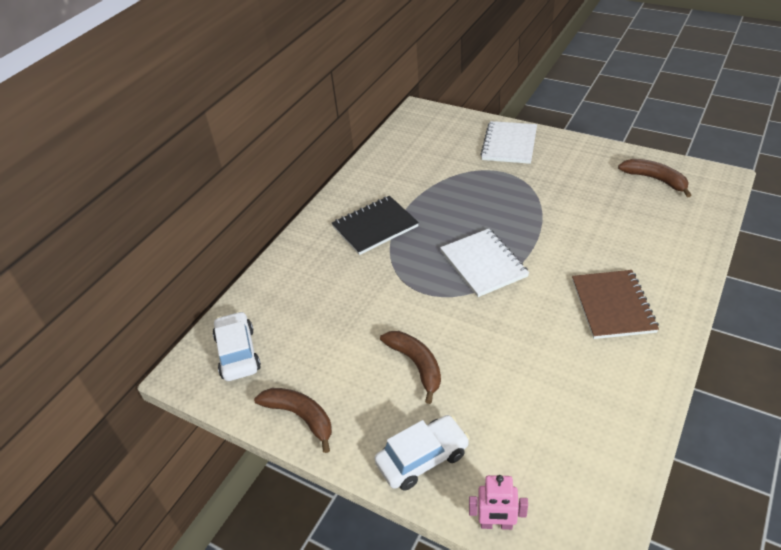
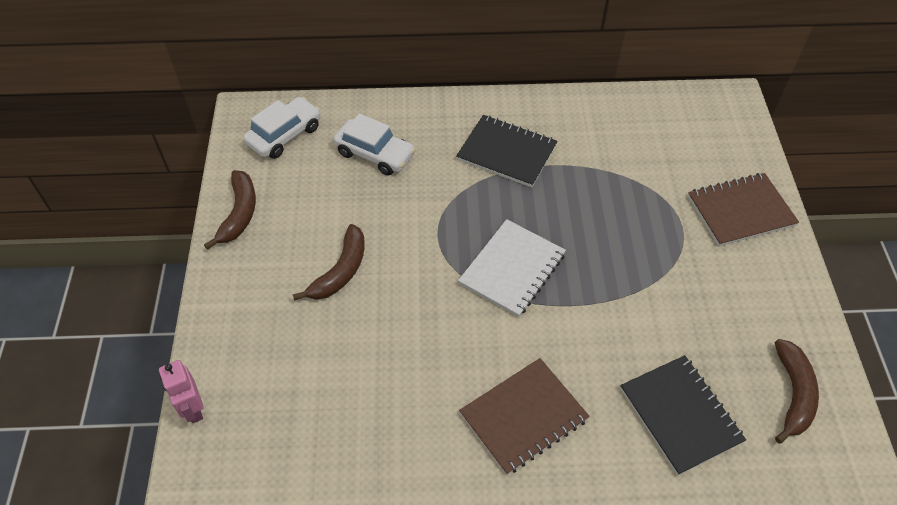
camera: 55 degrees right, 10 degrees up
(422, 458) = (237, 322): white car -> white car (375, 154)
(509, 144) = (740, 211): white notebook -> brown notebook
(647, 231) = (680, 415): none -> black notebook

